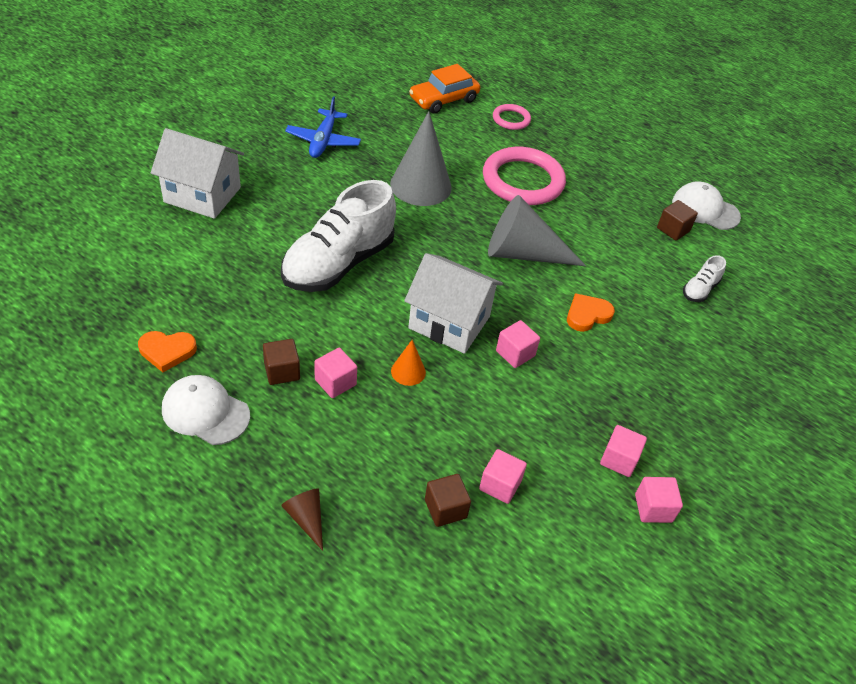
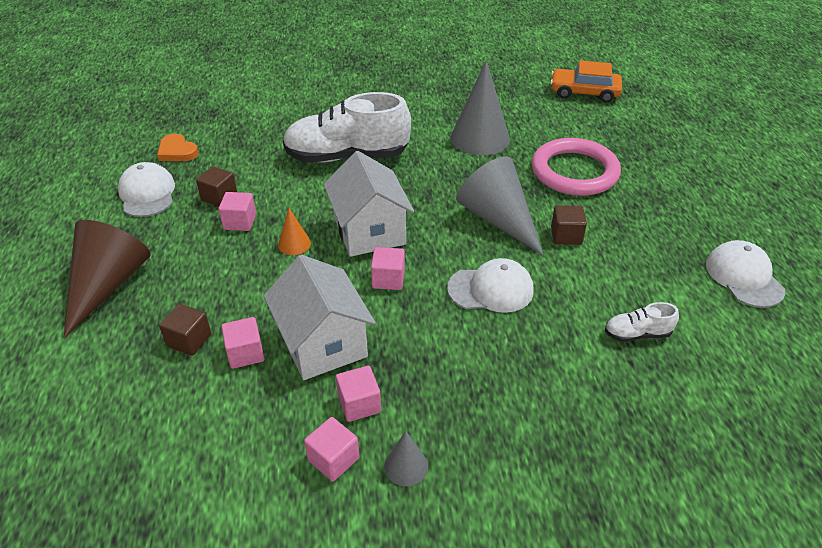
camera: 50 degrees right, 5 degrees down
(202, 195) = (321, 81): white house -> white house (323, 343)
(306, 519) = (107, 285): brown cone -> brown cone, size x2.16
(323, 141) = (446, 82): blue plane -> none
(511, 119) = (628, 127): pink ring -> none
(587, 315) = (491, 289): orange heart -> white cap
(673, 229) = (679, 274): brown cube -> brown cube (566, 235)
(694, 476) = (406, 466): none -> grey cone

